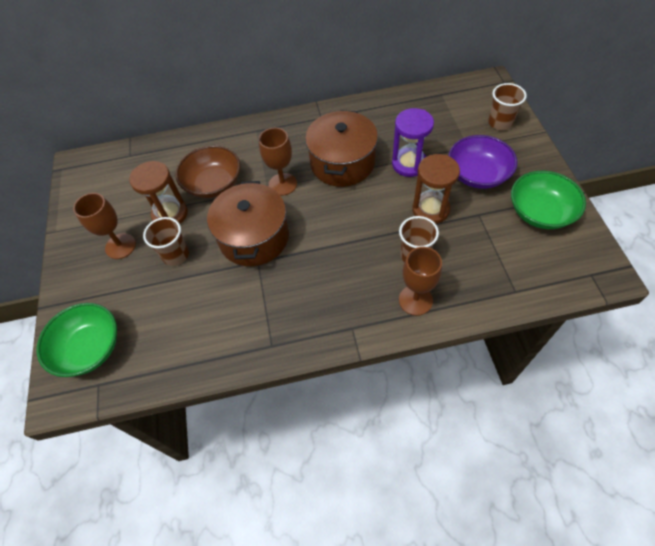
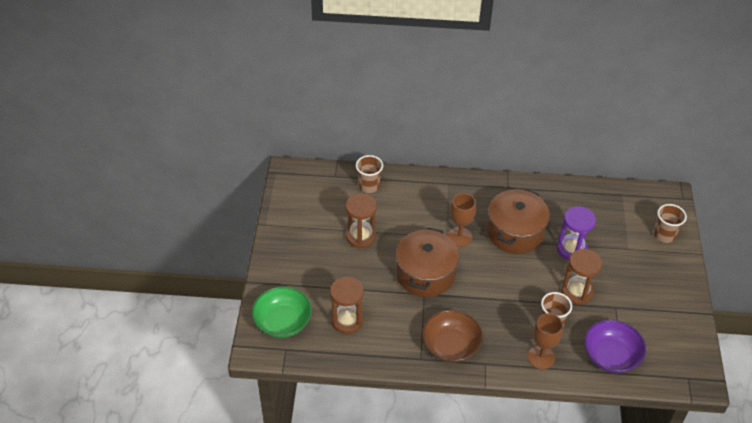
camera: 10 degrees right, 10 degrees down
(120, 246) = (316, 251): brown goblet -> none
(170, 322) = (347, 320): none -> brown hourglass
(176, 255) = (359, 271): brown cup -> brown cup (369, 186)
(213, 184) = (401, 220): brown bowl -> brown bowl (451, 346)
(477, 174) = (627, 274): purple bowl -> purple bowl (611, 356)
(540, 212) = (667, 319): green bowl -> none

